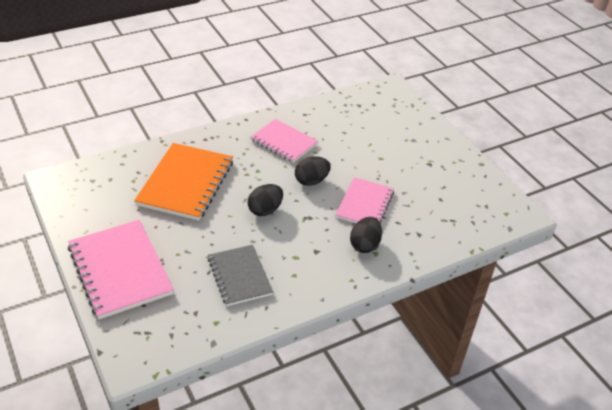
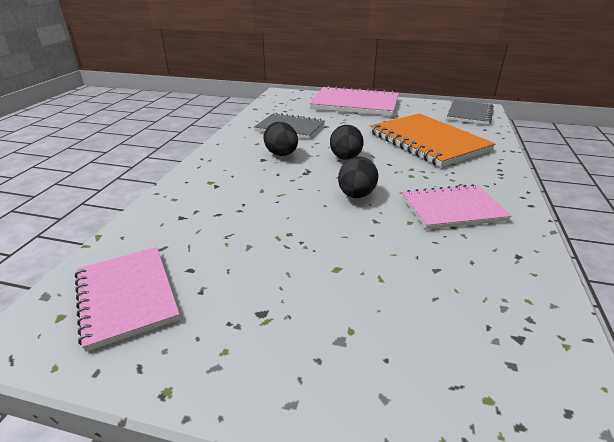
camera: 135 degrees right, 10 degrees down
(83, 182) = (469, 114): none -> grey notebook
(364, 204) = (274, 208): pink notebook -> pink notebook (127, 296)
(365, 245) = (227, 181): black egg -> black egg (281, 154)

